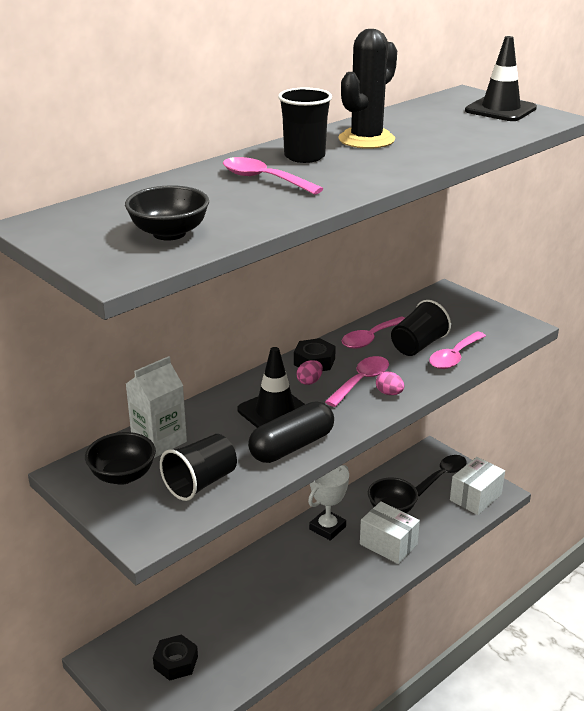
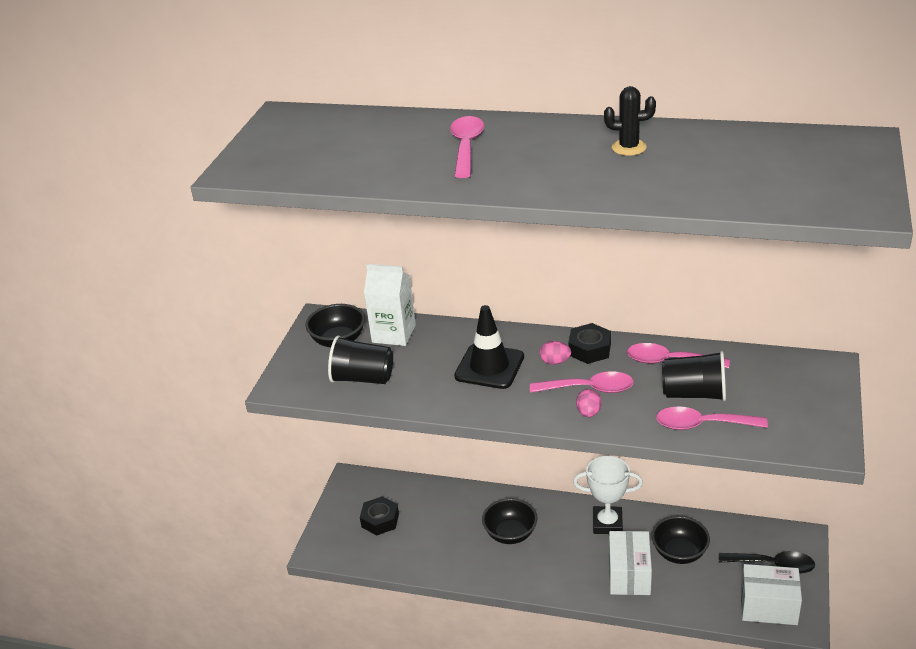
camera: 60 degrees right, 5 degrees up
(169, 233) = (317, 159): black bowl -> black bowl (510, 534)
(292, 446) = (451, 398): black capsule -> none
(304, 157) = (542, 141): black cup -> none
(366, 139) = (629, 147): black cactus -> black cactus, size x0.55
(500, 110) = (839, 174): black traffic cone -> none

